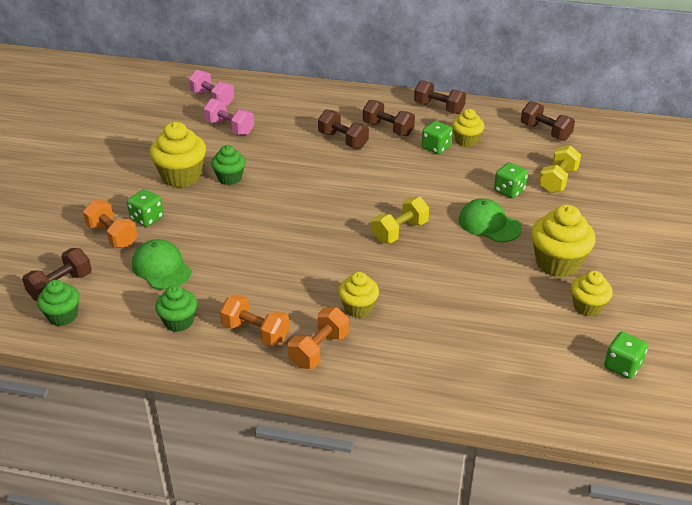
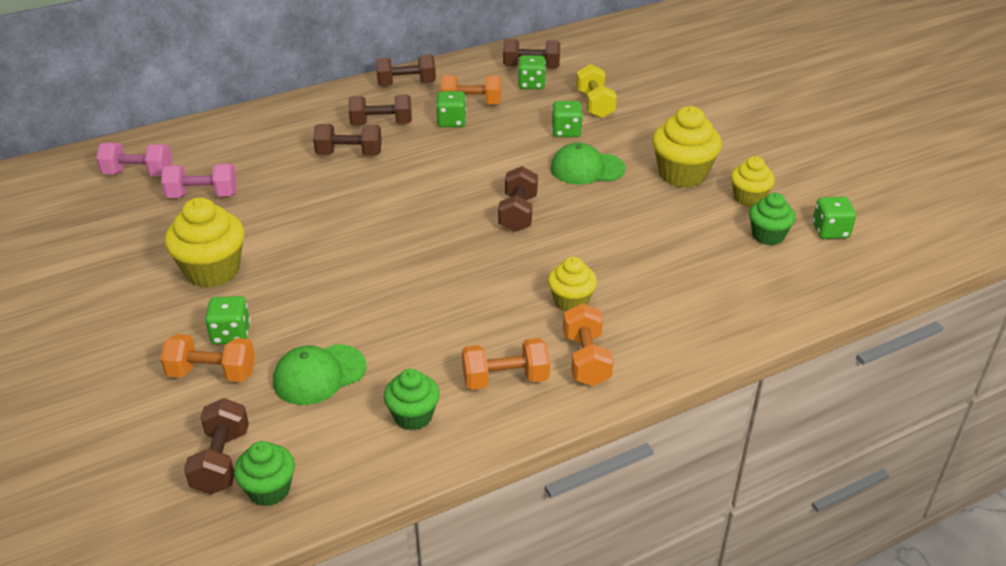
camera: 40 degrees left, 0 degrees up
(161, 268) = (319, 374): green cap -> green cap turned 45 degrees counterclockwise
(229, 178) = (273, 246): green cupcake -> green cupcake (768, 236)
(400, 231) = (518, 213): yellow dumbbell -> brown dumbbell
(466, 141) = (471, 103): yellow cupcake -> orange dumbbell
(528, 145) = (531, 84): none -> green dice

